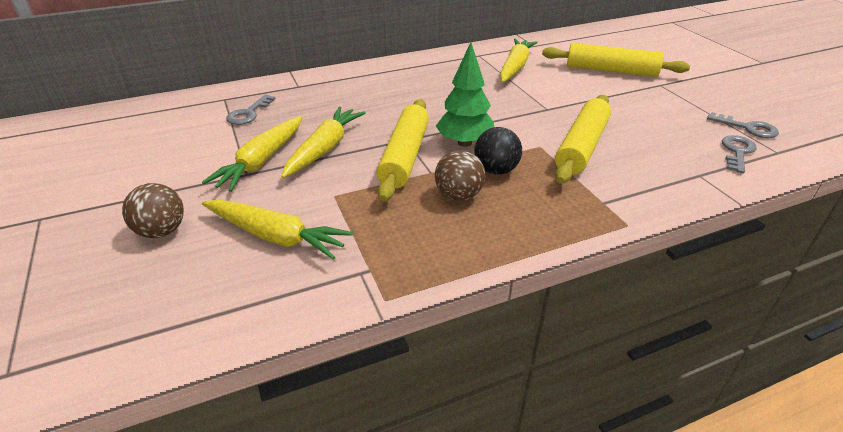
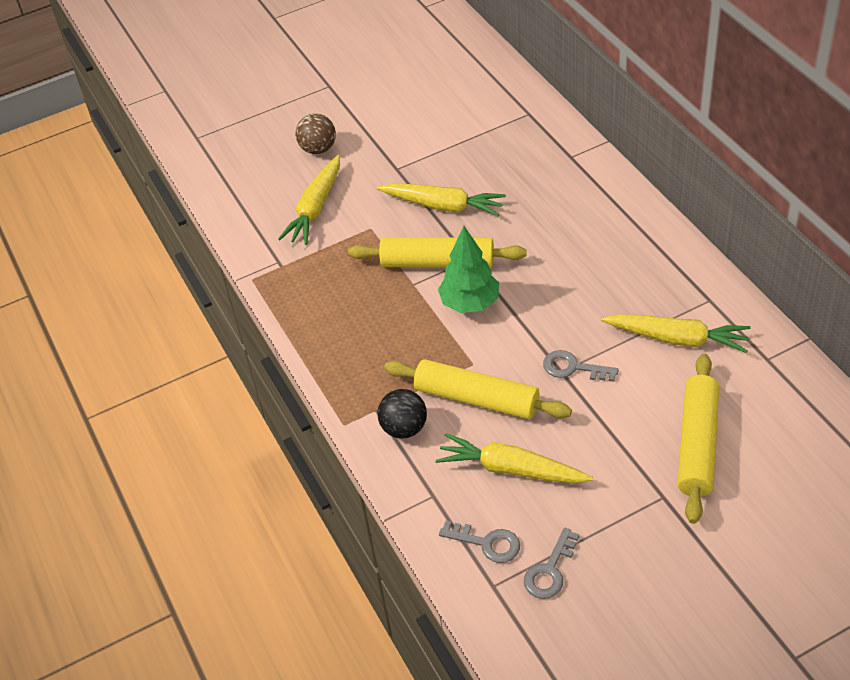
camera: 90 degrees right, 10 degrees up
(248, 113) = (501, 139): grey key -> grey key (573, 368)
(261, 161) = (416, 172): yellow carrot -> yellow carrot (511, 469)
(458, 195) = (377, 306): brown ball -> none
(496, 170) = (421, 330): black ball -> black ball (404, 428)

